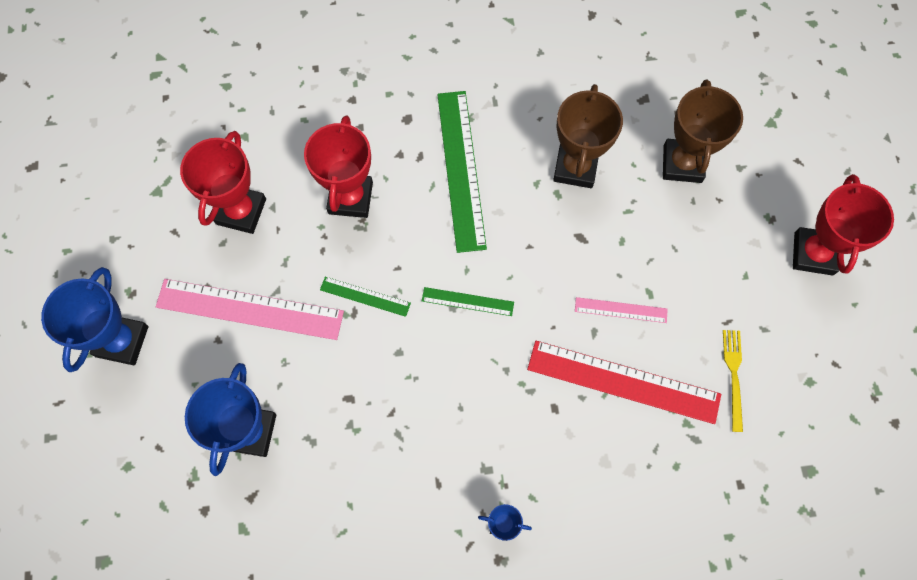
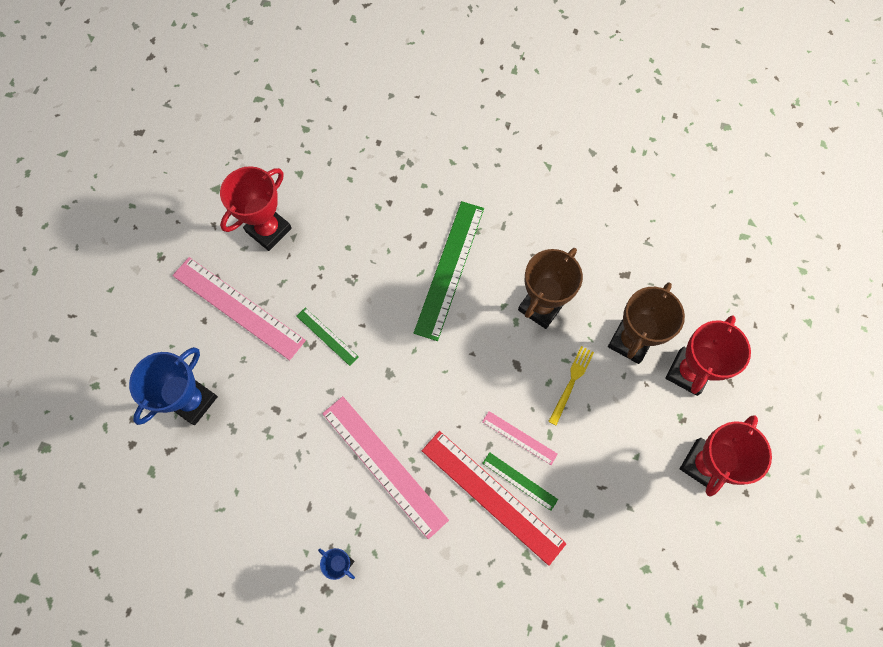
camera: 25 degrees right, 0 degrees up
(122, 341) = (137, 290): blue trophy -> none
(350, 198) = (354, 255): red trophy -> red trophy (688, 372)
(467, 301) = (402, 375): green ruler -> green ruler (519, 481)
(495, 403) = (384, 465): none -> pink ruler
(733, 375) = (584, 533): yellow fork -> yellow fork (571, 382)

